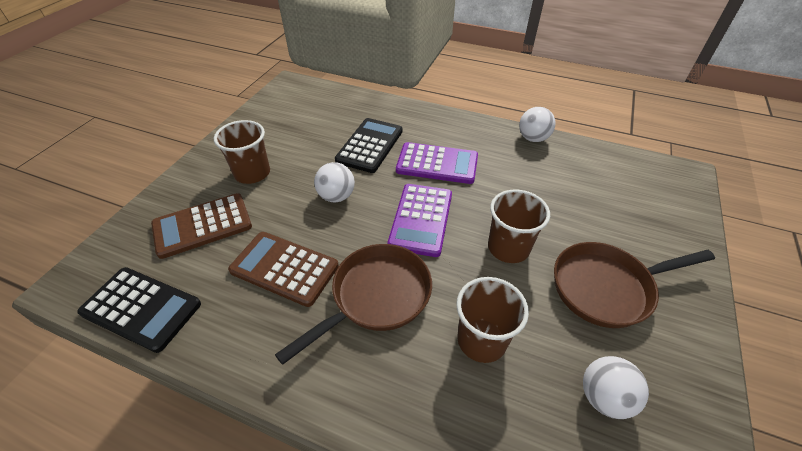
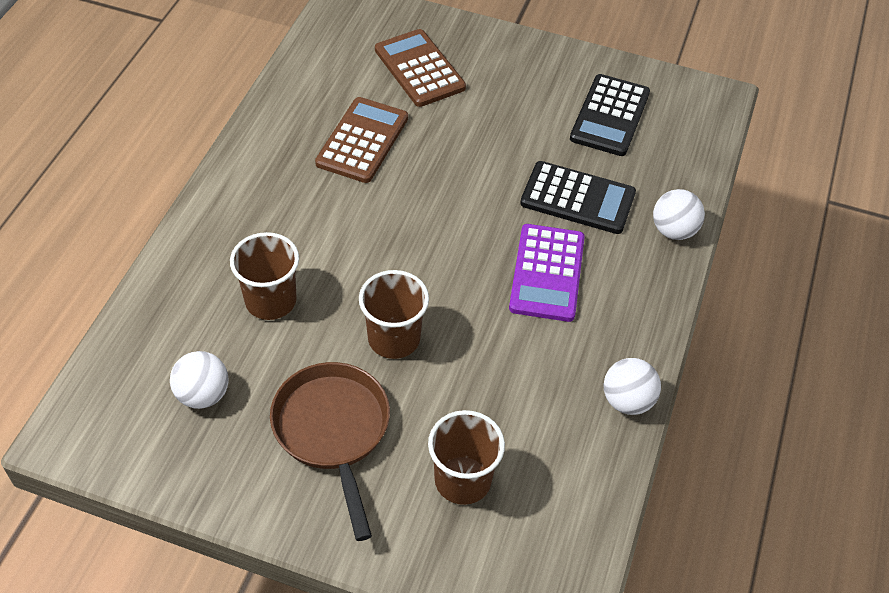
camera: 85 degrees right, 5 degrees up
(141, 308) = (317, 53): black calculator -> black calculator (610, 116)
(252, 173) = (507, 92): brown cup -> brown cup (462, 480)
(336, 196) = (472, 172): white ball -> white ball (673, 230)
(376, 296) = (326, 215): brown pan -> none
(421, 219) = (438, 254): purple calculator -> none

